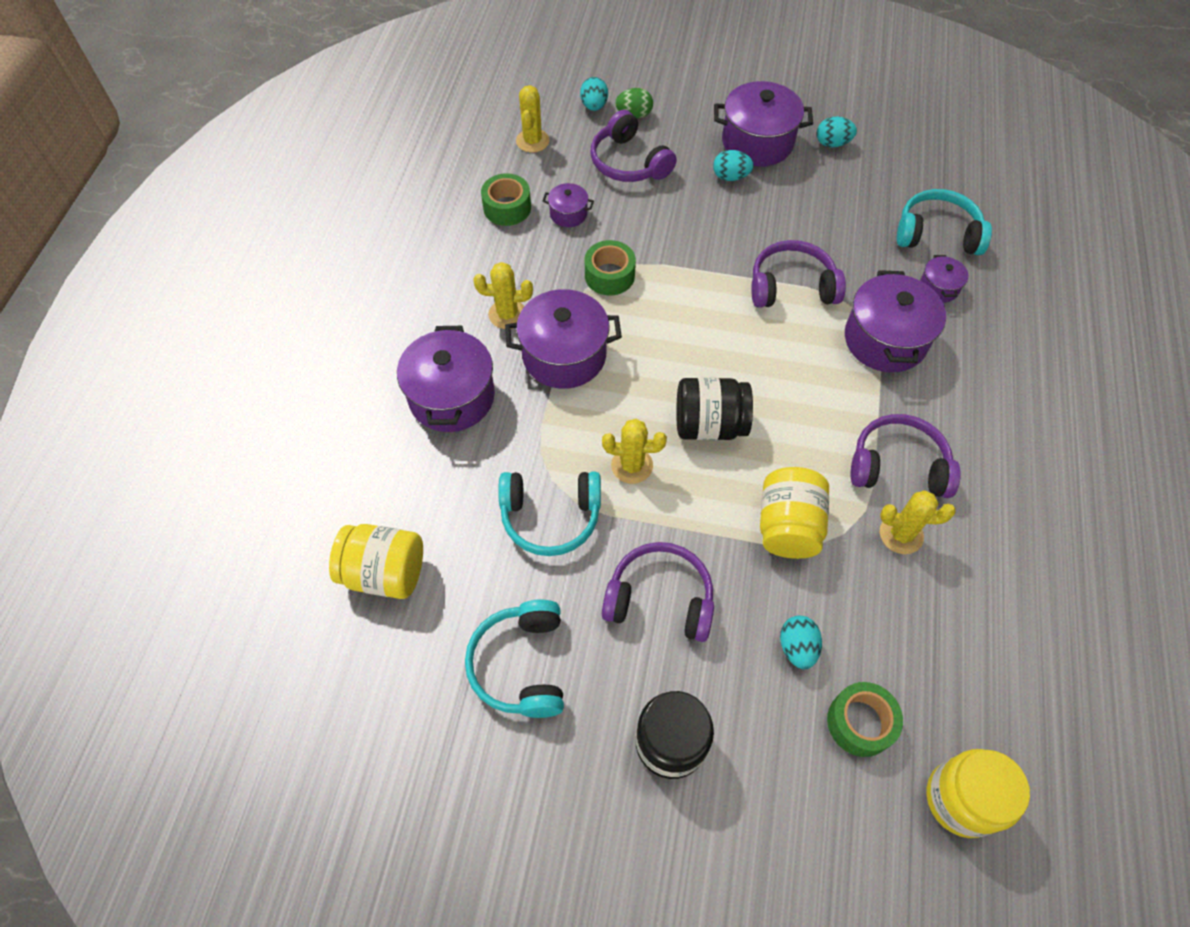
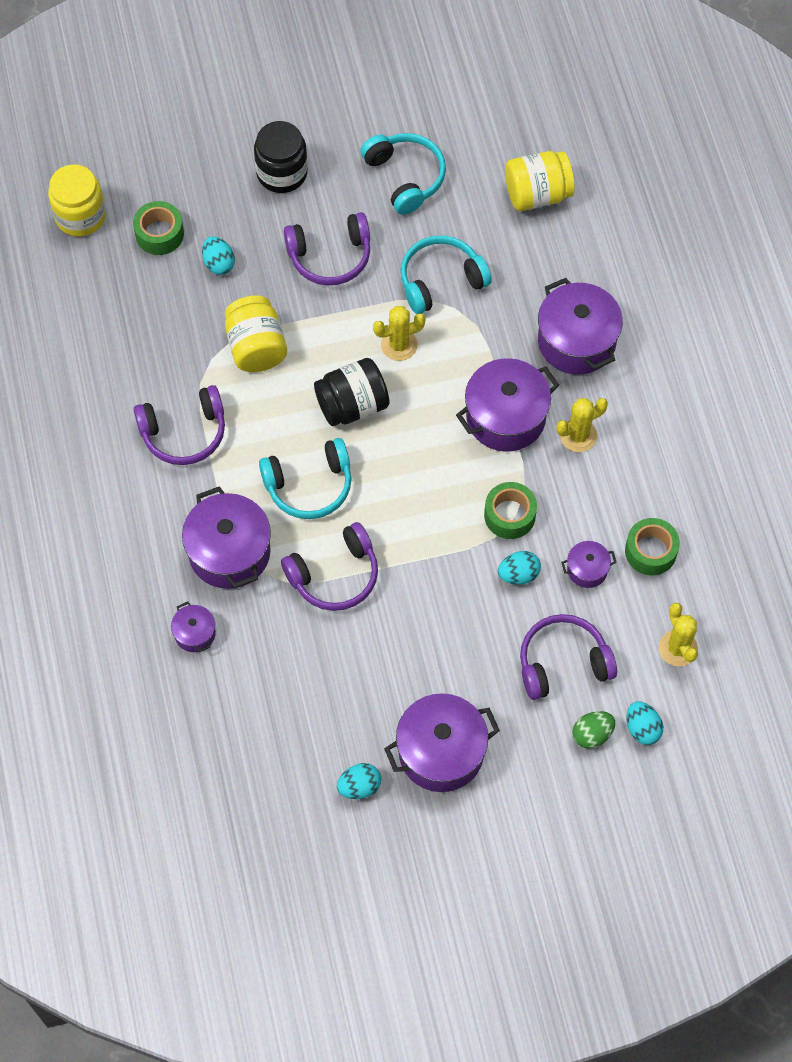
camera: 155 degrees right, 5 degrees up
(628, 162) = (563, 662): purple headphones -> purple headphones turned 45 degrees counterclockwise
(730, 177) = (449, 689): turquoise egg -> turquoise egg (518, 574)
(901, 534) = (166, 376): yellow cactus -> none
(937, 233) = (213, 703): turquoise headphones -> turquoise headphones (309, 486)

